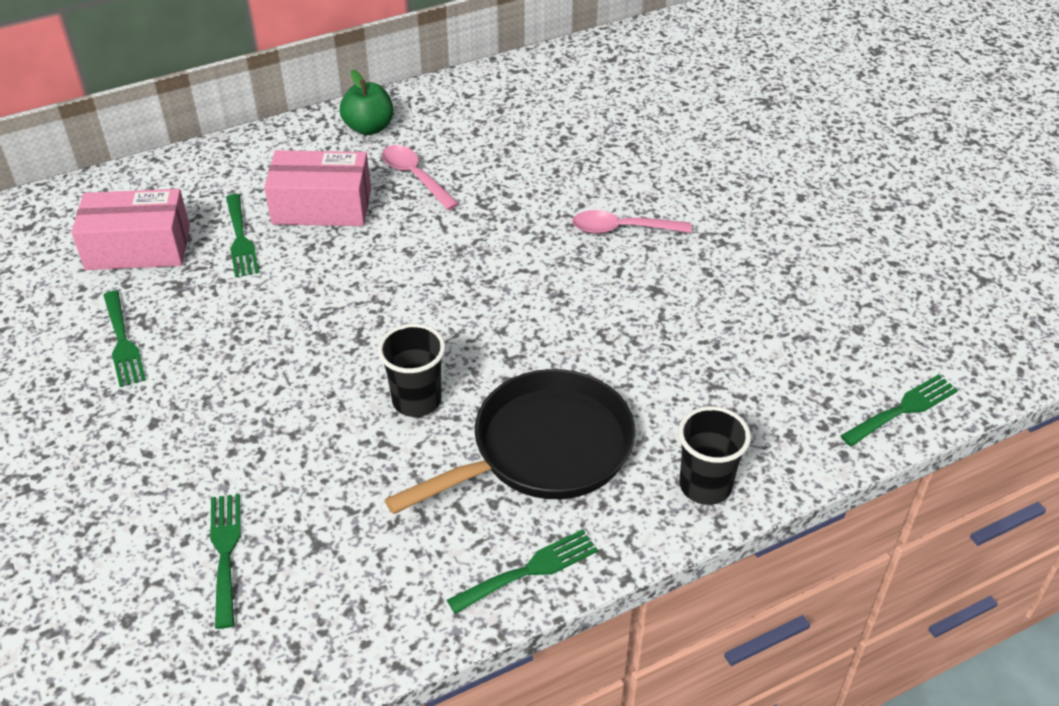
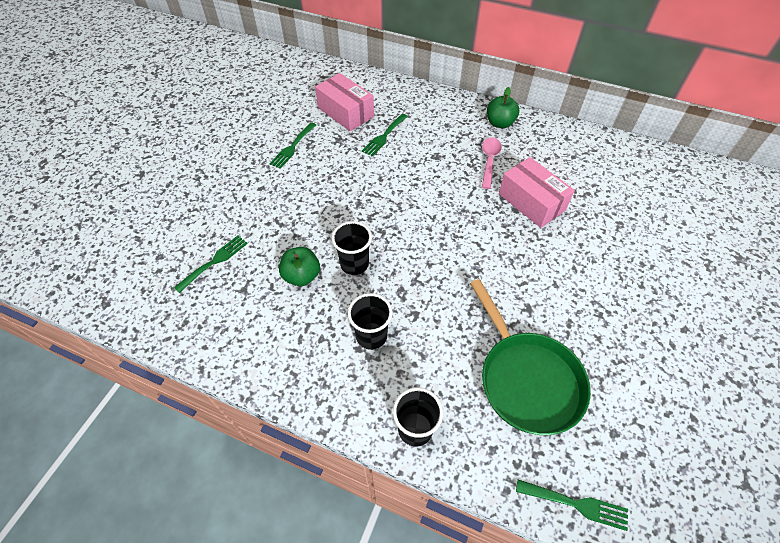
camera: 50 degrees right, 10 degrees up
(322, 206) = (433, 145): pink box -> pink box (531, 202)
(371, 466) = (302, 276): none -> green apple
(529, 570) = (293, 384): green fork -> none
(543, 450) = (371, 336): black pan -> black cup
(622, 229) = (553, 263): pink spoon -> none
(737, 351) = (526, 379): none -> green pan

